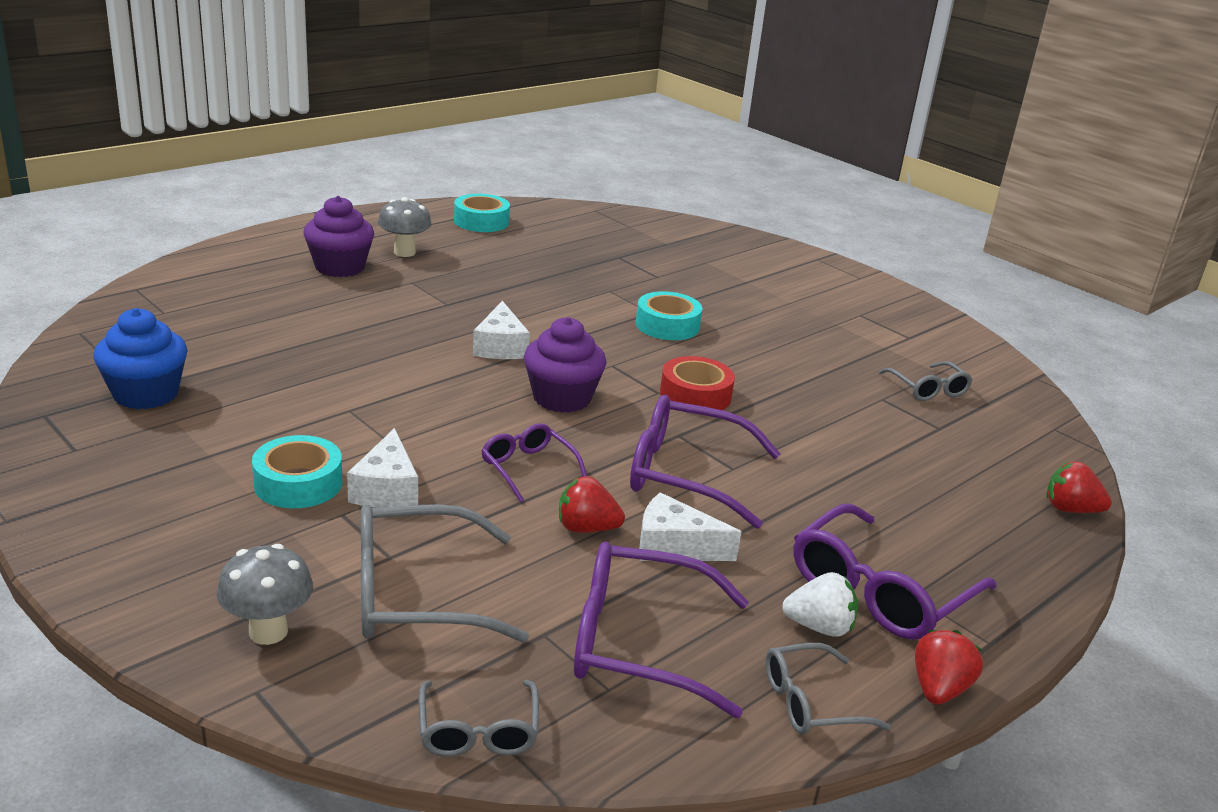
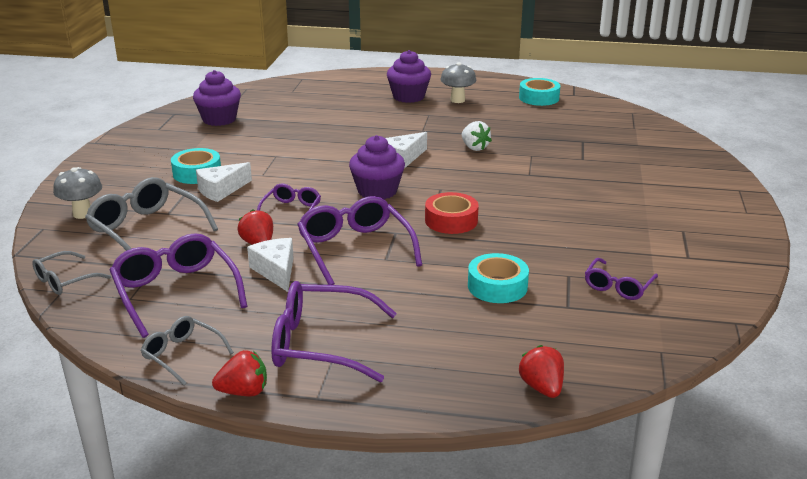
camera: 55 degrees right, 0 degrees up
(146, 394) = (219, 119): blue cupcake -> purple cupcake
(667, 325) = (522, 184): turquoise tape -> turquoise tape (497, 286)
(819, 627) = (256, 336): white strawberry -> white strawberry (474, 148)
(928, 389) = (618, 286): grey glasses -> purple glasses

